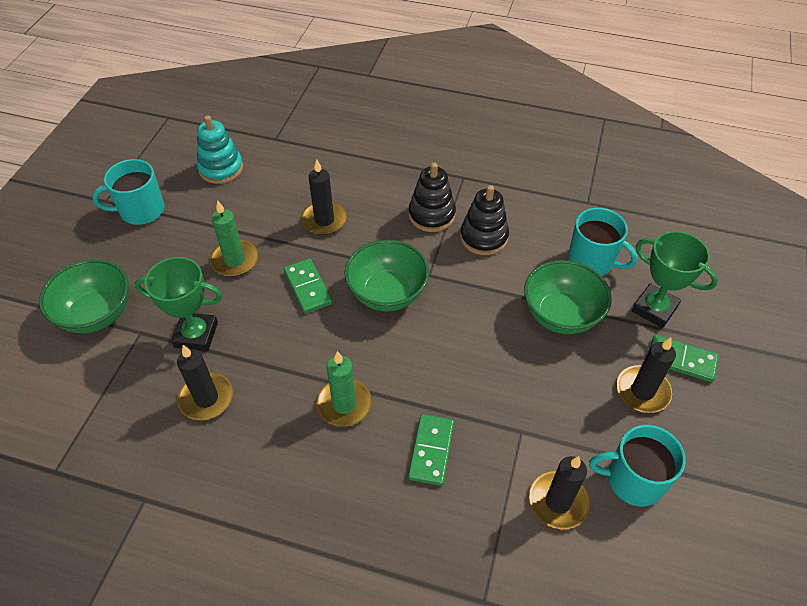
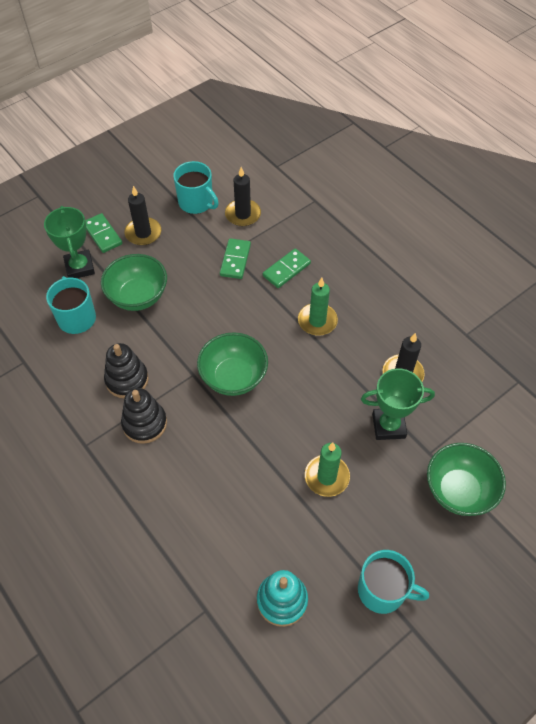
camera: 145 degrees left, 5 degrees up
(196, 334) = (388, 426): green trophy -> green trophy turned 45 degrees counterclockwise
(307, 287) = (286, 416): green domino -> green domino (235, 260)
(324, 220) = (230, 473): black candle -> none

